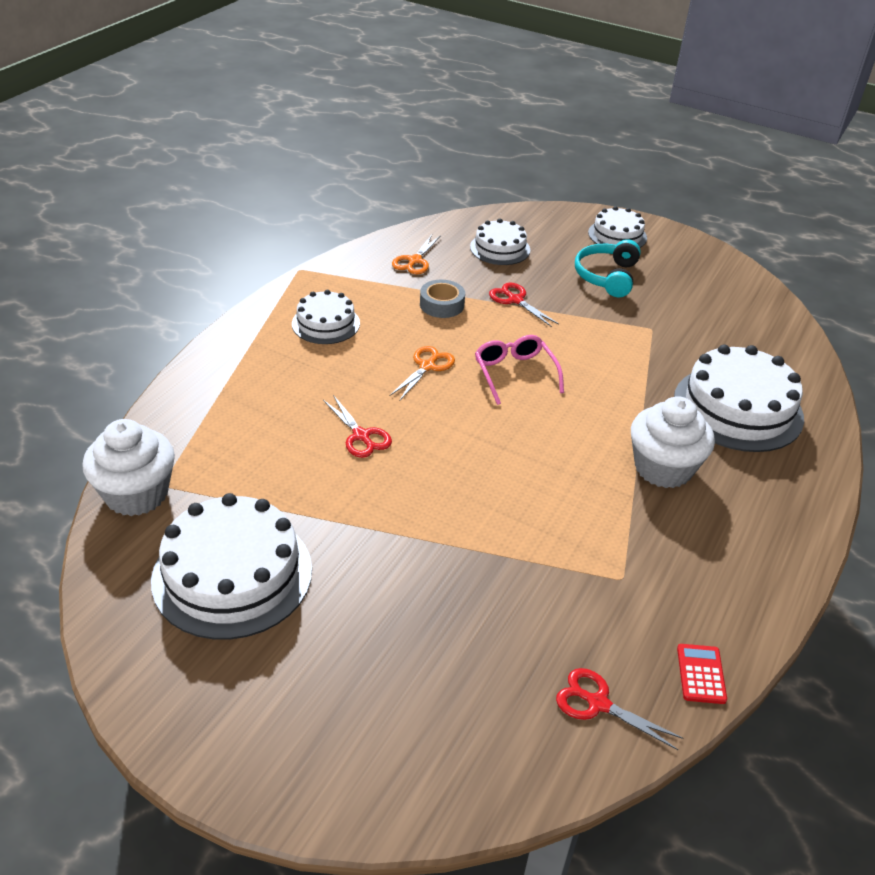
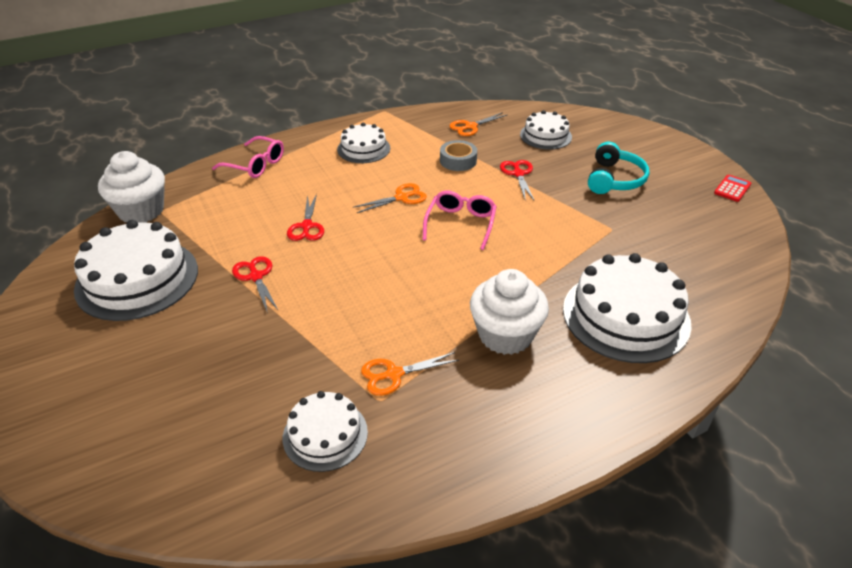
camera: 35 degrees right, 0 degrees up
(218, 385) = (255, 165): none -> pink glasses
(598, 703) = (261, 480): red scissors -> red scissors (256, 277)
(606, 276) = (614, 179): turquoise headphones -> turquoise headphones turned 150 degrees clockwise
(608, 549) = (394, 374): none -> orange scissors
(617, 235) = (658, 152): white cake -> white cake (325, 434)
(701, 674) = (362, 503): red calculator -> red calculator (732, 189)

